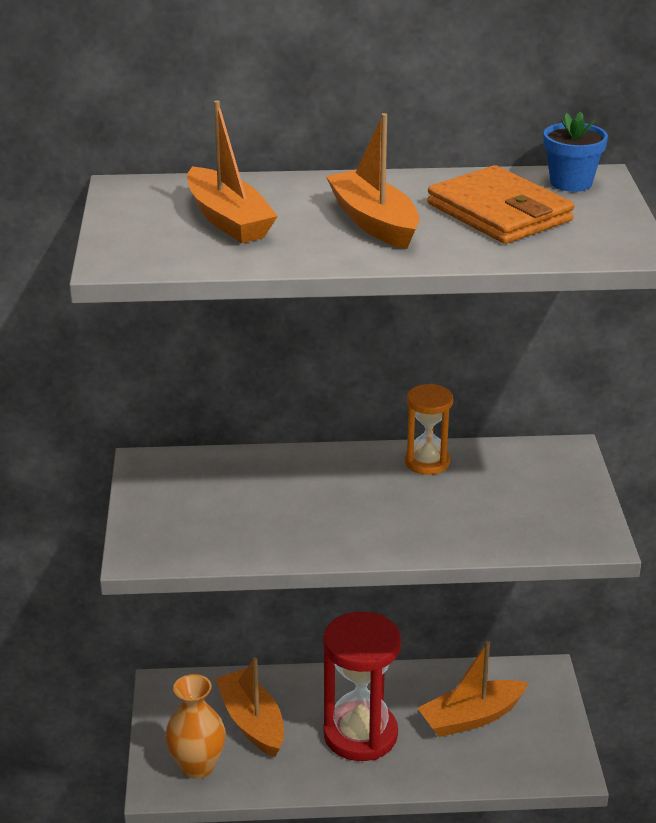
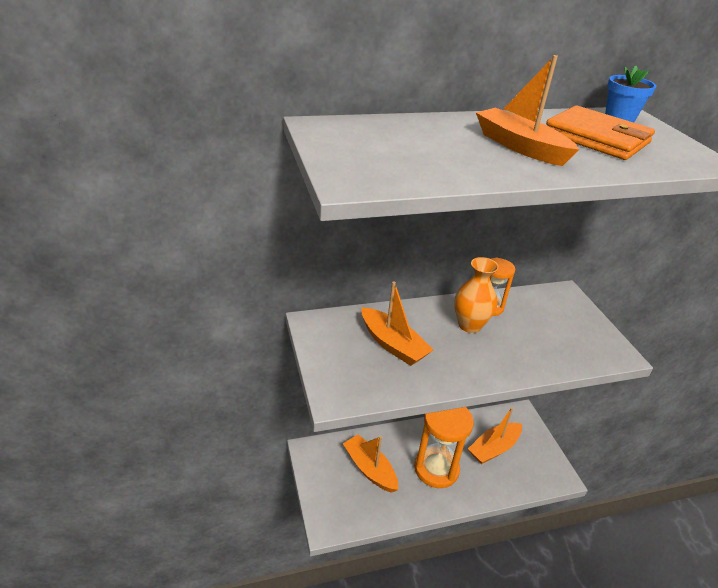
camera: 15 degrees left, 5 degrees up
(197, 766) = (346, 506): orange vase -> orange vase (469, 325)
(228, 220) = (413, 147): orange boat -> orange boat (393, 344)
(360, 735) = (436, 469): red hourglass -> orange hourglass

